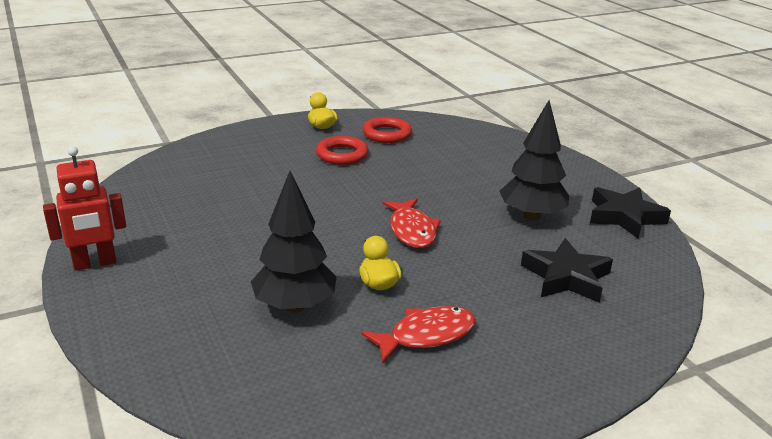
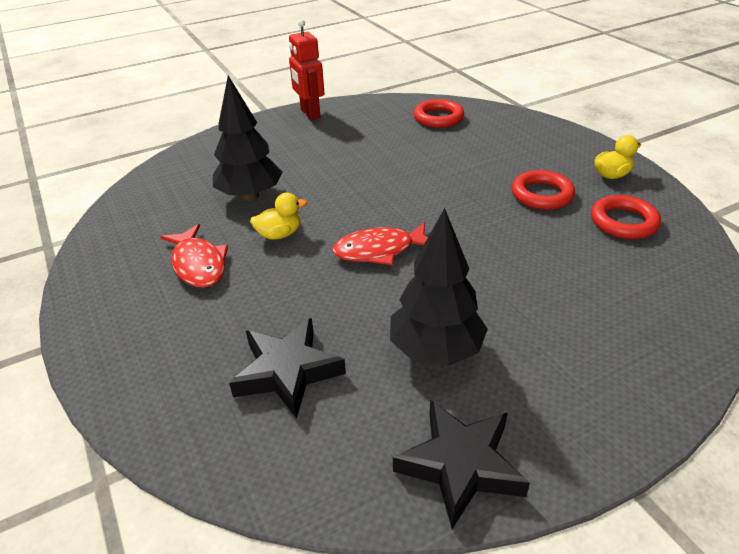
camera: 90 degrees right, 10 degrees up
(170, 182) = (438, 118): none -> red ring

